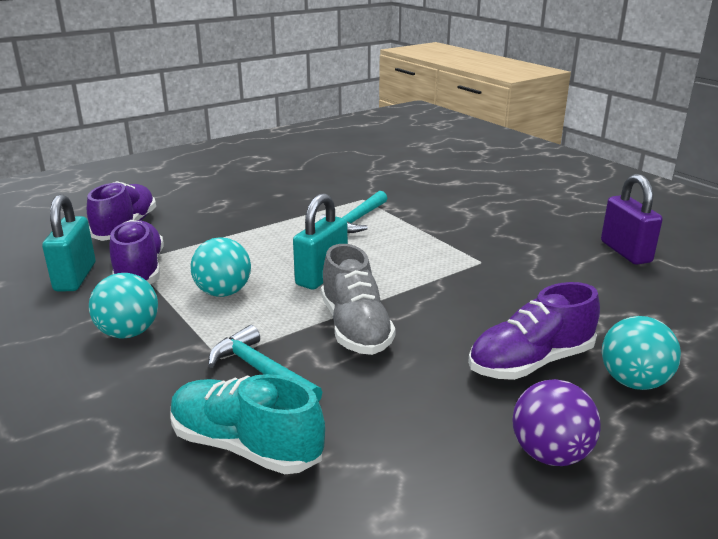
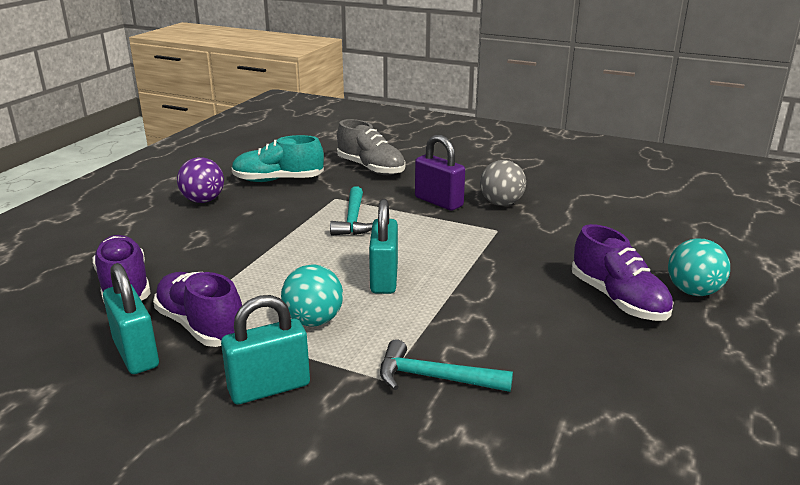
camera: 30 degrees left, 0 degrees up
(129, 333) = (269, 388): turquoise ball -> turquoise padlock
(245, 446) = (497, 442): turquoise shoe -> turquoise shoe (278, 180)
(355, 328) = (466, 315): grey shoe -> grey shoe (371, 168)
(516, 239) = (501, 203): none -> grey ball
(530, 362) = (618, 299): purple shoe -> purple shoe turned 60 degrees counterclockwise
(550, 454) = (700, 361): purple ball -> purple ball (203, 200)
(625, 252) = (587, 194): purple padlock -> purple padlock (438, 202)

